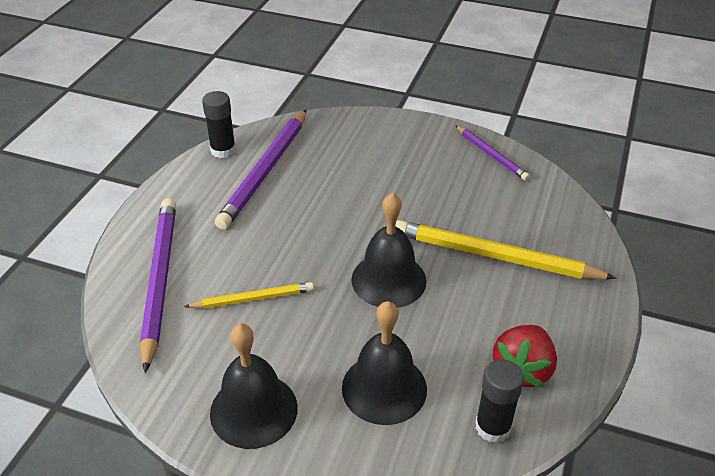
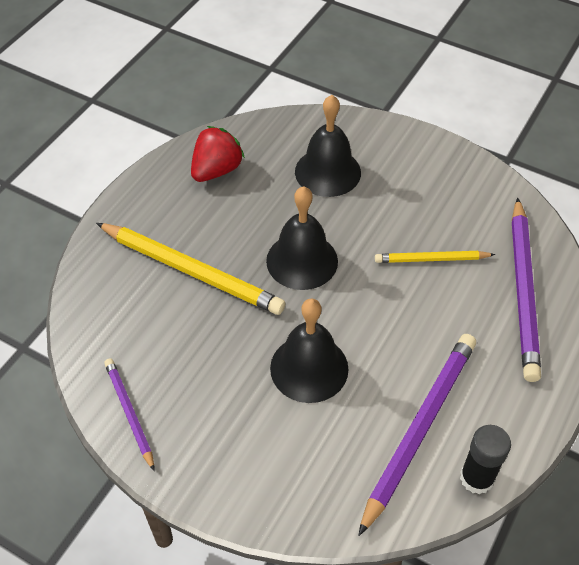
camera: 170 degrees left, 10 degrees up
(254, 410) = (429, 170): black bell -> black bell (309, 368)
(493, 427) = (256, 137): black glue stick -> none

